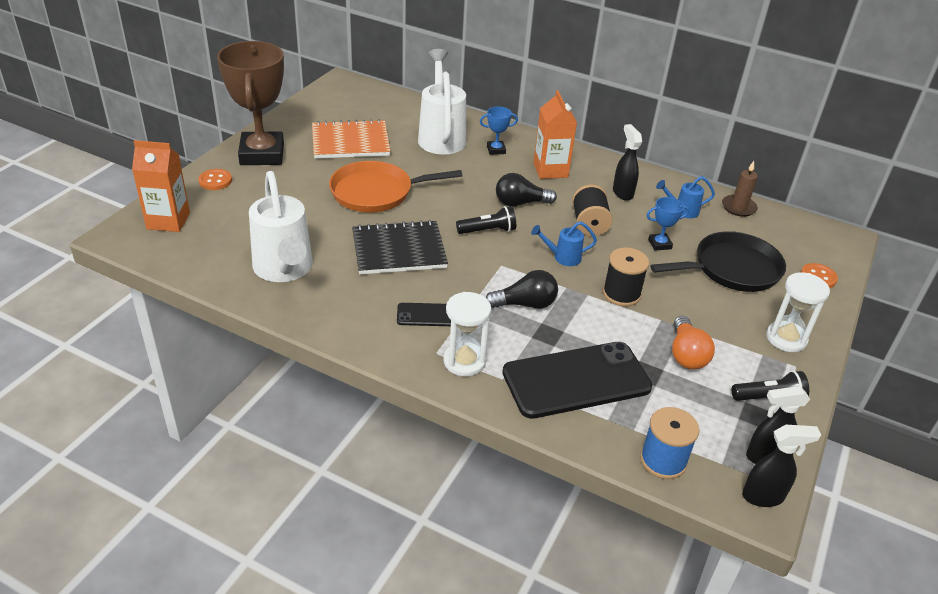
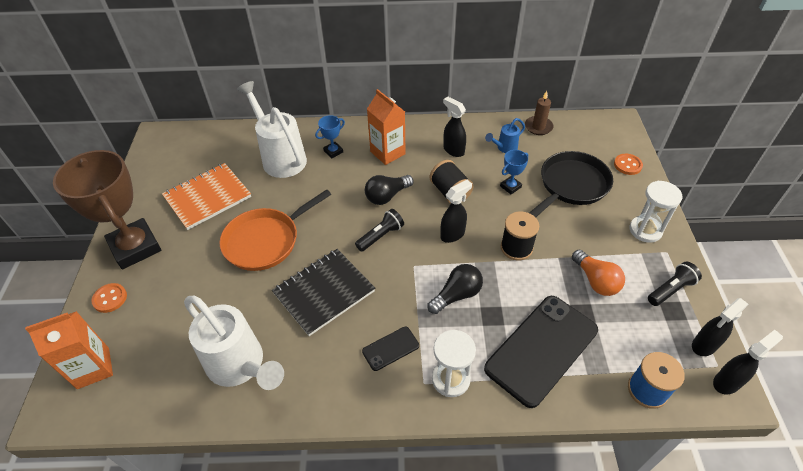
camera: 25 degrees left, 10 degrees up
(562, 257) = (453, 234): blue watering can -> black spray bottle

